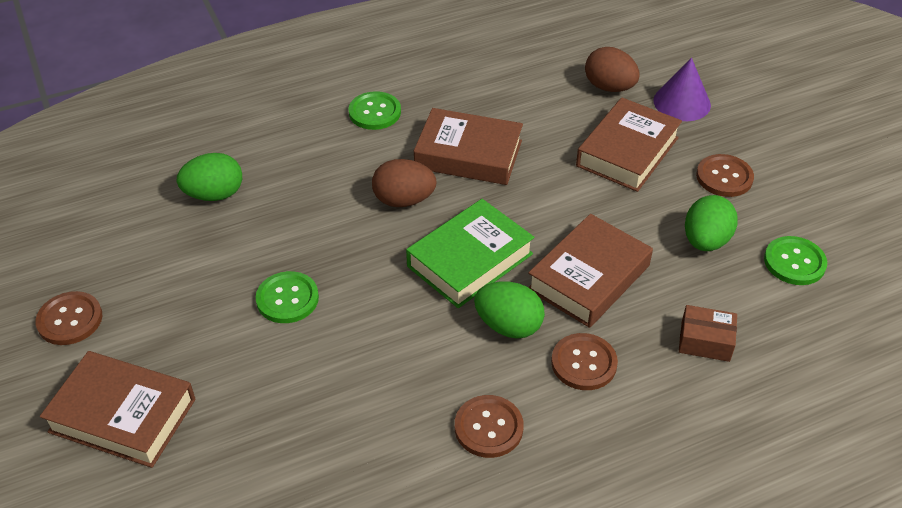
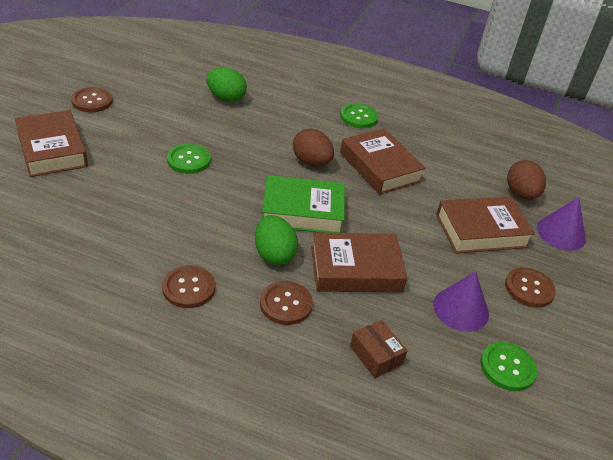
camera: 40 degrees right, 5 degrees down
(705, 241) = (461, 309): green egg -> purple cone

